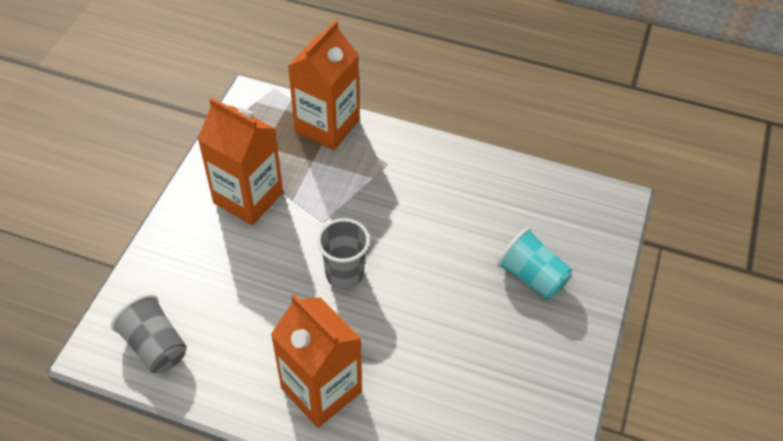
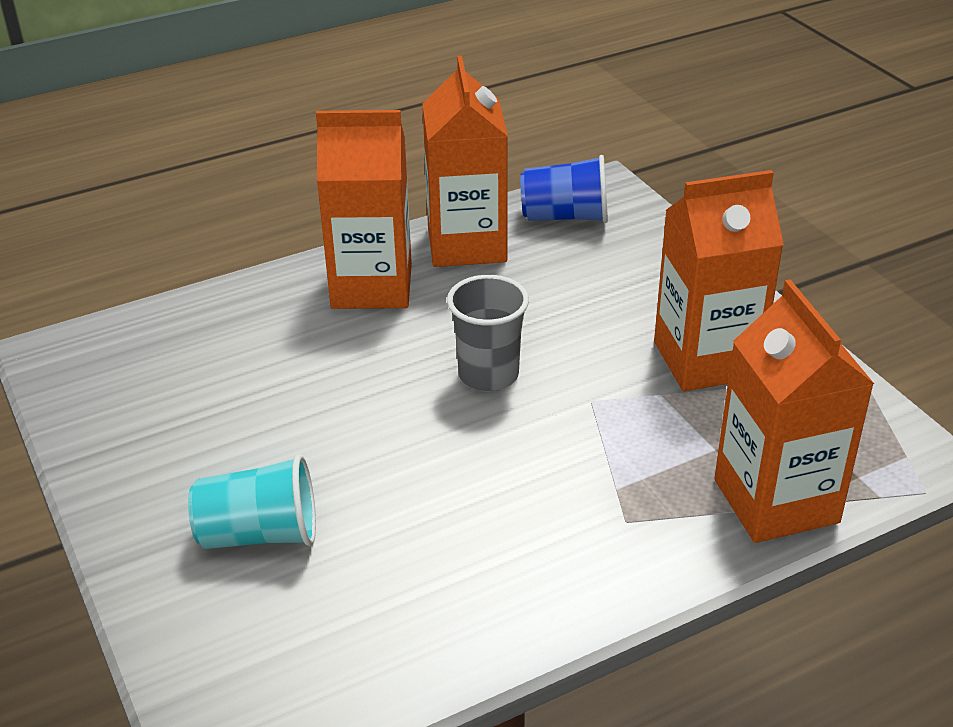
camera: 135 degrees right, 15 degrees down
(155, 346) = (565, 217): grey cup -> blue cup
(233, 375) = (466, 244): none -> orange carton

